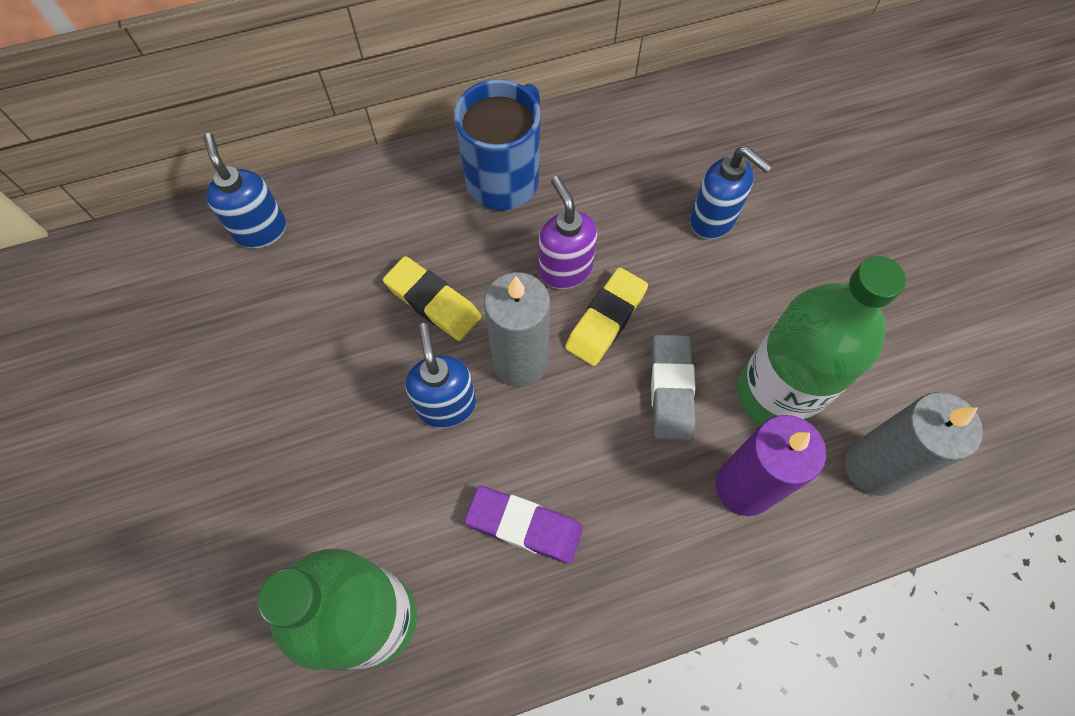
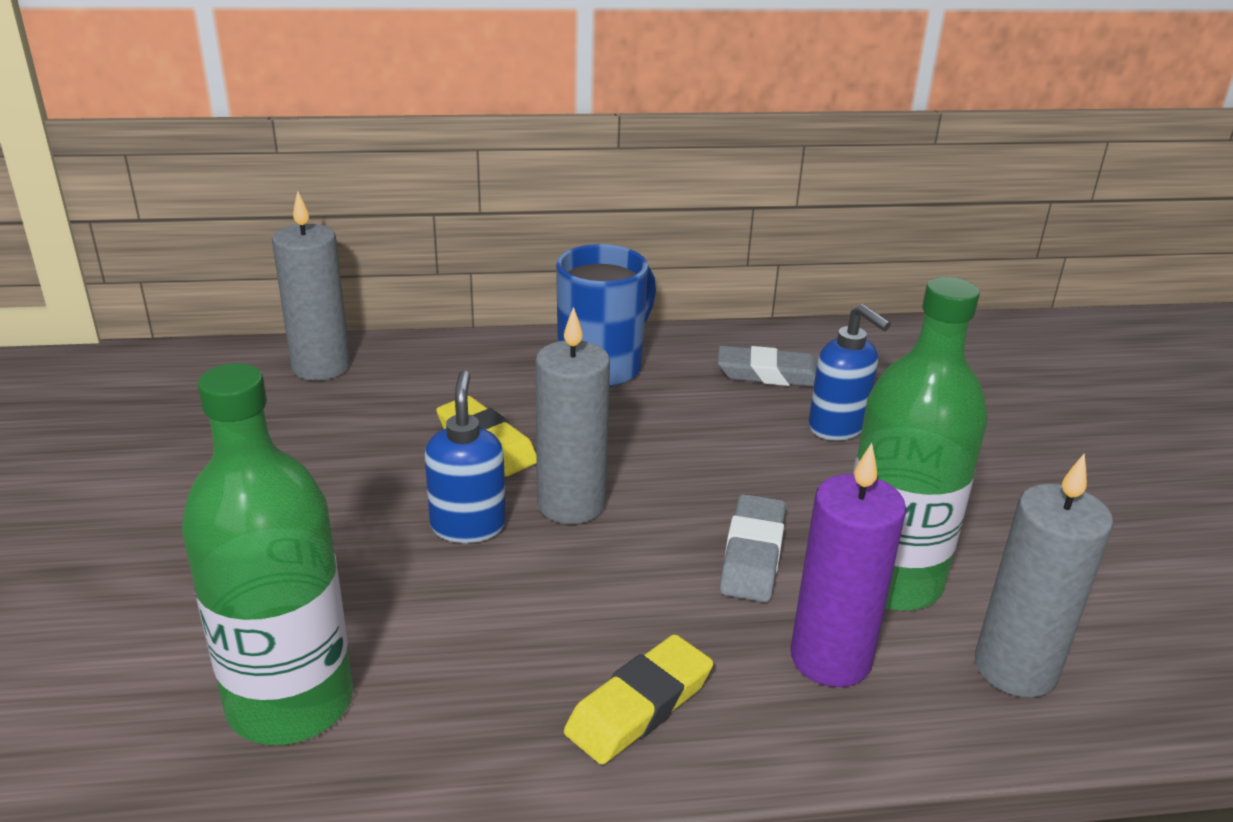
camera: 10 degrees right, 35 degrees down
(260, 230) = (321, 367): blue soap dispenser -> grey candle
(524, 525) = (524, 647): purple eraser -> none
(565, 269) = (649, 440): purple soap dispenser -> none
(606, 319) = (687, 485): yellow eraser -> yellow eraser (639, 706)
(646, 160) = (769, 374): none -> grey eraser

